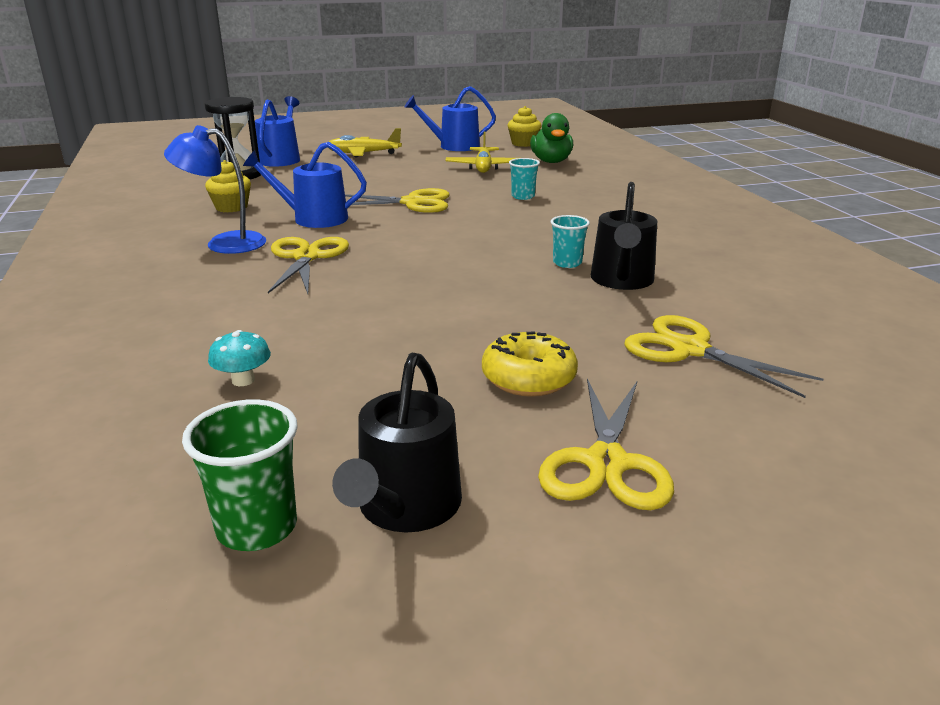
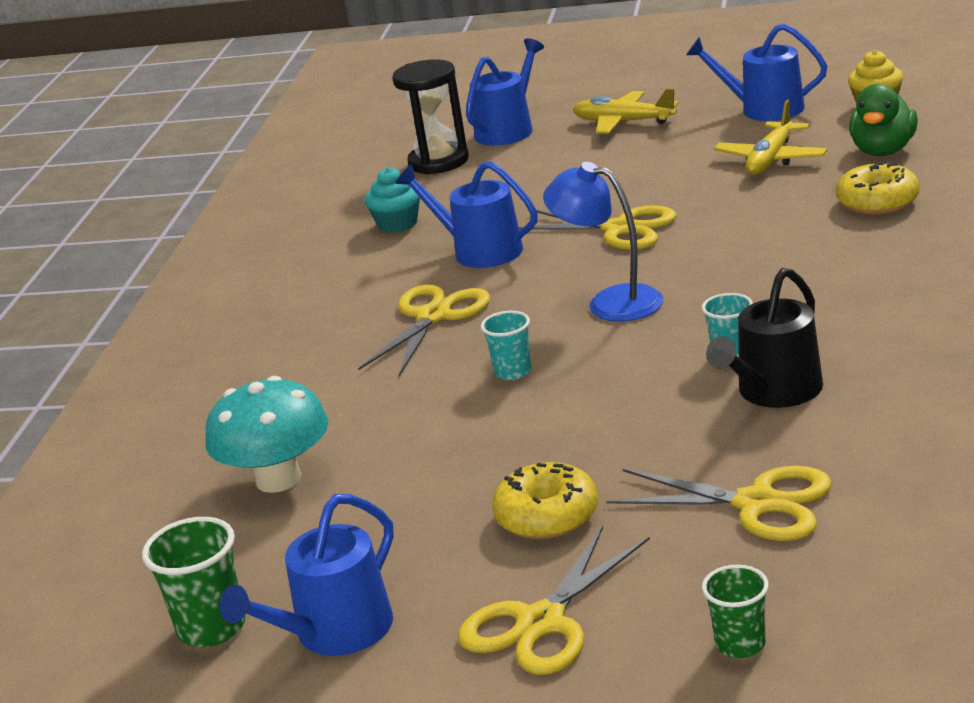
camera: 30 degrees right, 0 degrees up
(224, 243) = (358, 286): blue lamp -> blue lamp (611, 302)
(231, 207) = (397, 224): yellow cupcake -> turquoise cupcake
(243, 380) = (278, 479): turquoise mushroom -> turquoise mushroom, size x2.00
(405, 507) = (335, 632): black watering can -> blue watering can
(523, 196) = (777, 226): turquoise cup -> turquoise cup (513, 372)
(576, 183) = (878, 202): none -> yellow donut
(689, 349) = (757, 504): yellow scissors -> yellow scissors turned 135 degrees clockwise
(795, 452) = (740, 644): none -> green cup

